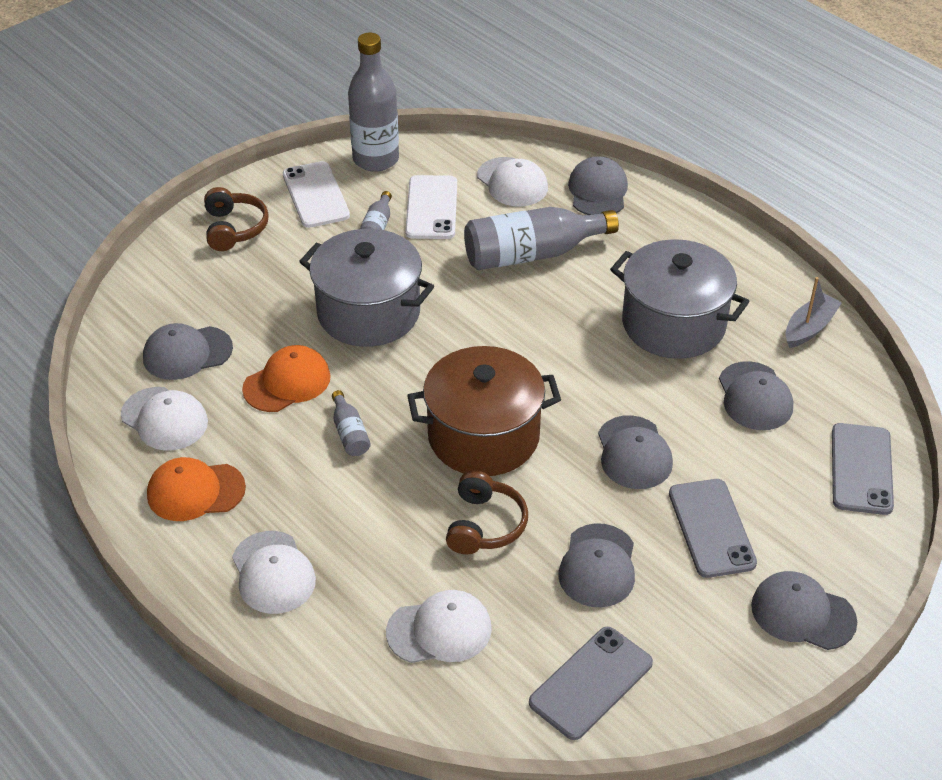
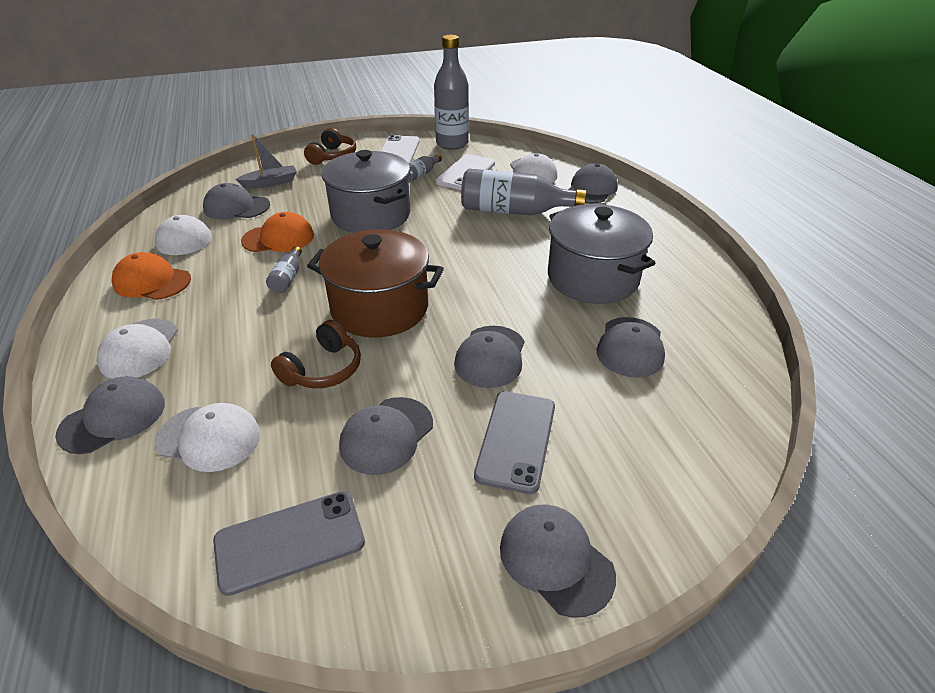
camera: 25 degrees right, 5 degrees down
(326, 649) = (113, 418): none -> grey cap
(809, 328) = (714, 311): grey boat -> grey boat (270, 183)
(861, 469) = (704, 439): grey phone -> none

